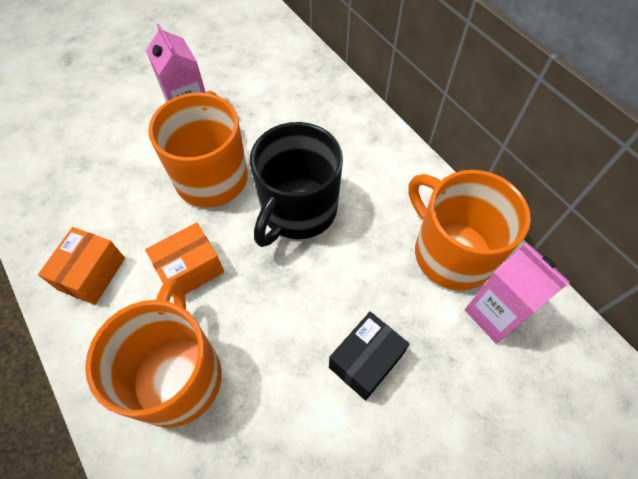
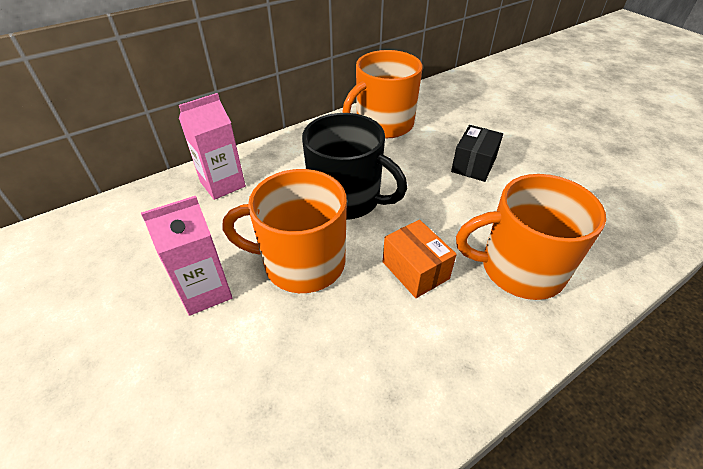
camera: 90 degrees left, 15 degrees down
(92, 274) = (433, 361): orange box -> none
(365, 361) = (473, 165): black box -> black box turned 75 degrees clockwise
(494, 314) = (426, 112): pink carton -> pink carton (222, 184)

